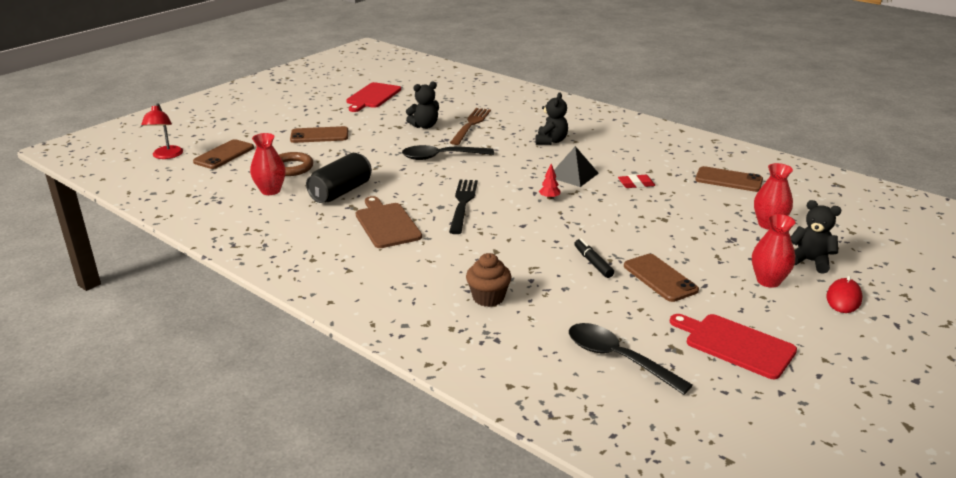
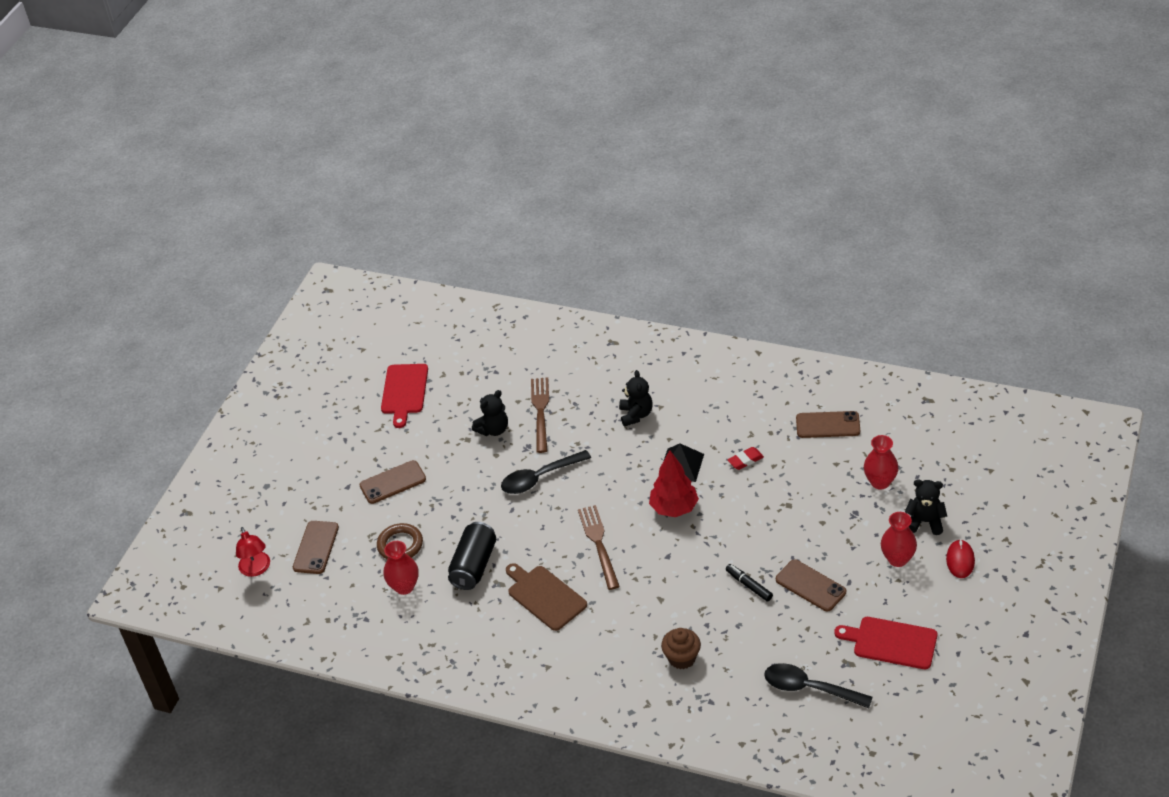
camera: 15 degrees left, 15 degrees up
(462, 203) = (598, 543): black fork -> brown fork
(549, 198) = (674, 508): red tree -> red tree, size x2.30

